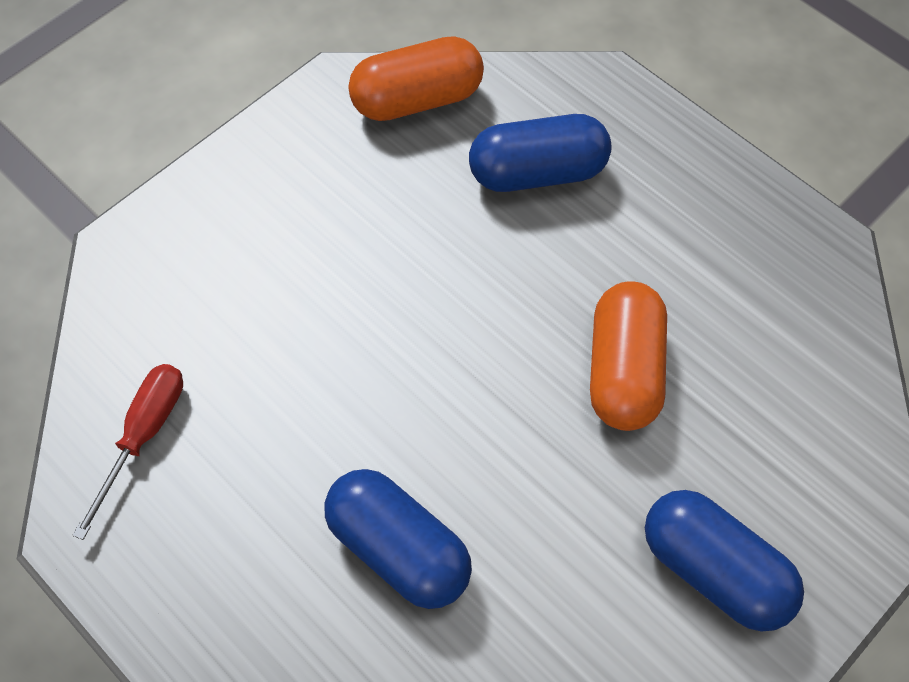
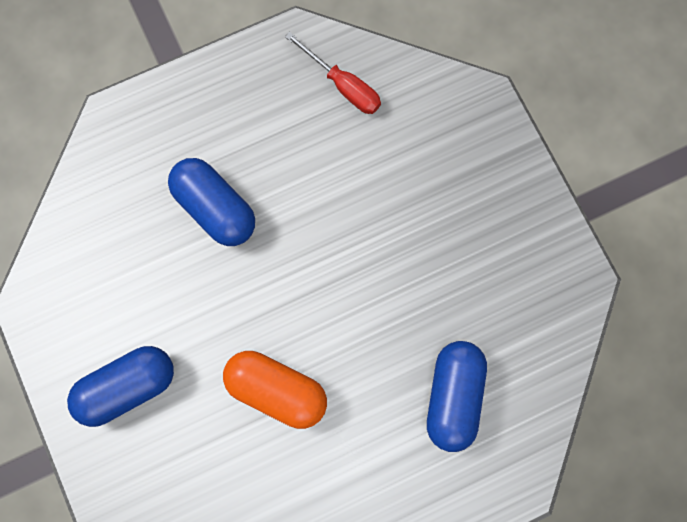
camera: 110 degrees right, 15 degrees up
(398, 549) = (215, 208): blue capsule -> blue capsule turned 75 degrees clockwise
(417, 99) = (548, 333): orange capsule -> none

